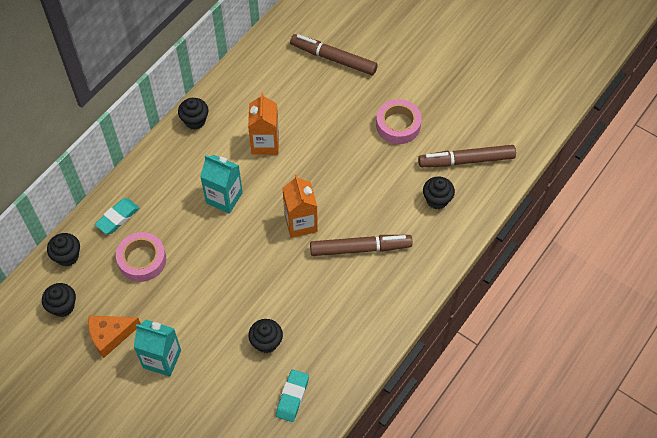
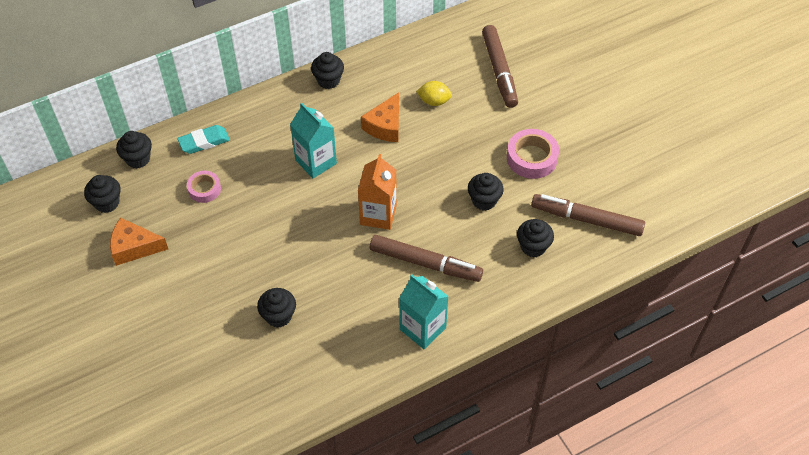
camera: 25 degrees right, 5 degrees down
(142, 260) = (204, 189): pink tape -> pink tape, size x0.63
(162, 359) = (169, 289): turquoise carton -> turquoise carton (422, 328)
(265, 143) = (385, 126): orange carton -> orange cheese
(292, 397) = (274, 380): turquoise eraser -> none
(294, 106) = (434, 101): none -> yellow lemon
(333, 59) = (499, 71): brown marker -> brown marker turned 150 degrees counterclockwise
(379, 176) = (484, 200): none -> black cupcake

